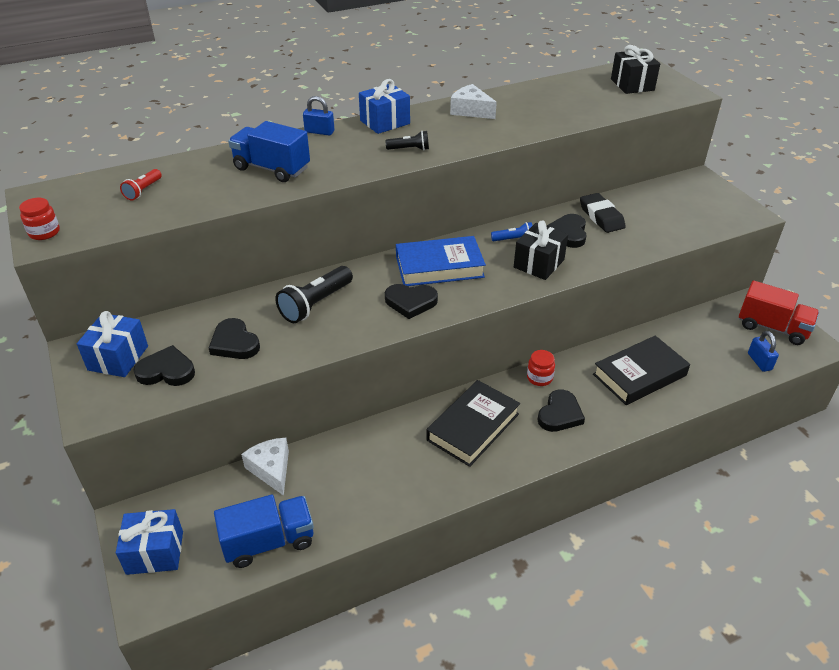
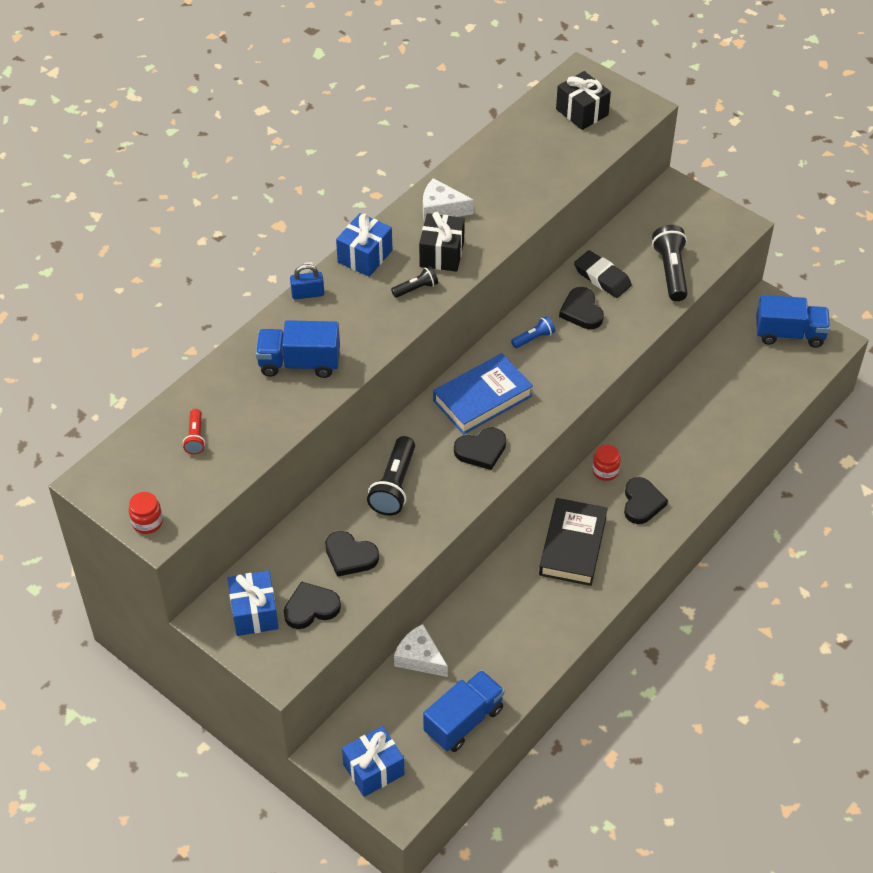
camera: 25 degrees left, 10 degrees up
(539, 263) = (573, 360): black gift -> black gift (442, 254)
(639, 375) = (692, 433): black book -> none
(667, 228) = (671, 271): none -> black flashlight
(759, 362) = (791, 379): blue padlock -> none
(772, 327) = (789, 334): red truck -> blue truck

